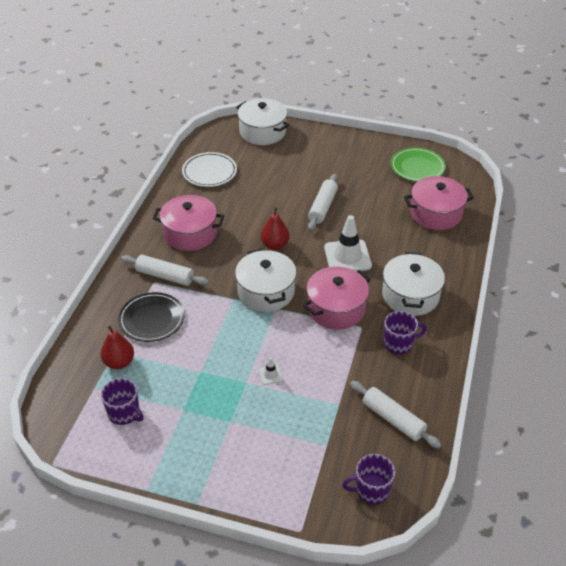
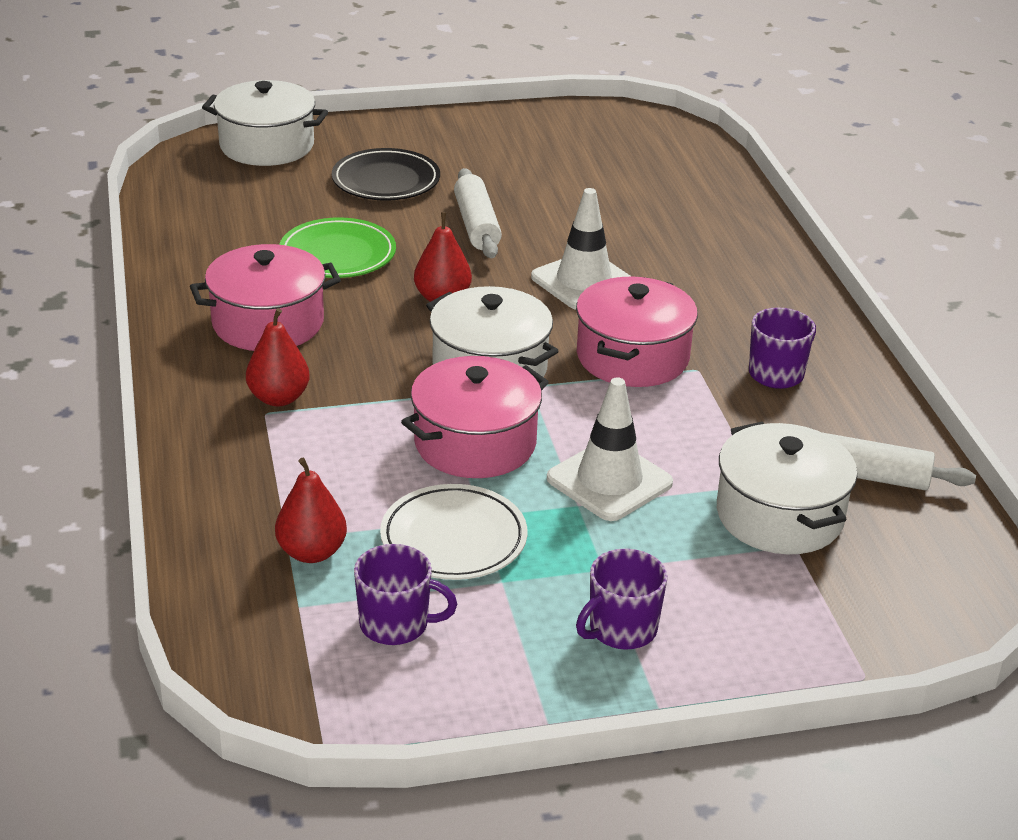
camera: 30 degrees left, 10 degrees down
(152, 319) = (315, 469): black plate -> black plate (386, 181)
(165, 276) = (278, 398): white rolling pin -> red pear
(209, 172) = (220, 225): white plate -> white plate (453, 539)
(270, 375) = (609, 481): white traffic cone -> white traffic cone, size x2.29
(371, 490) = (920, 580): purple mug -> purple mug (621, 629)
(410, 296) = (735, 306): white pot -> white pot (779, 515)
(417, 167) = (584, 135): green plate -> green plate (337, 254)
(435, 214) = (672, 189): pink pot -> pink pot (475, 443)

